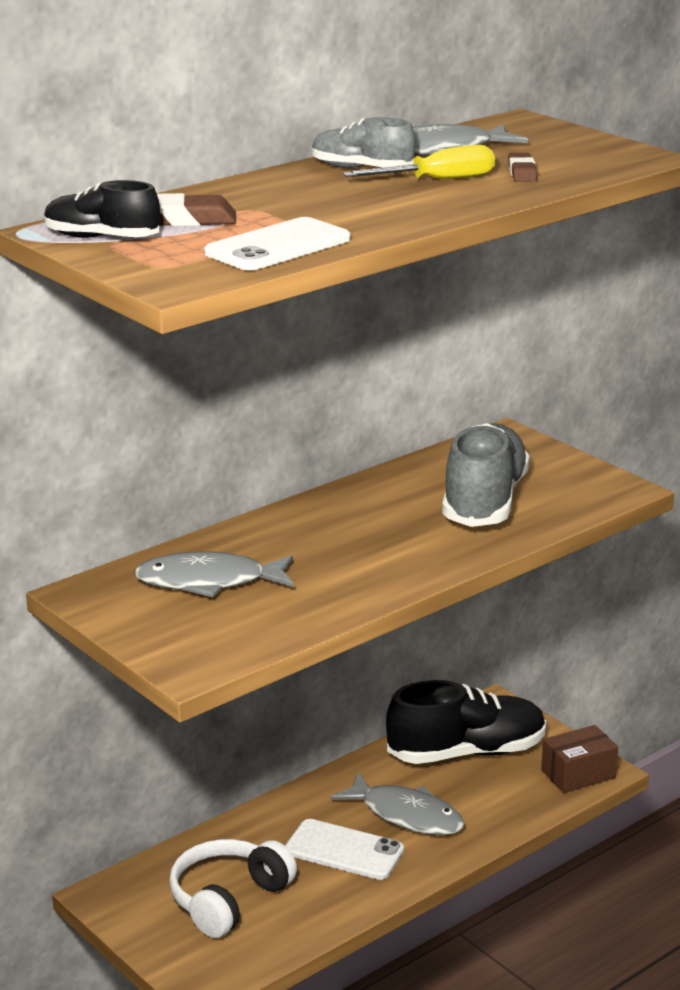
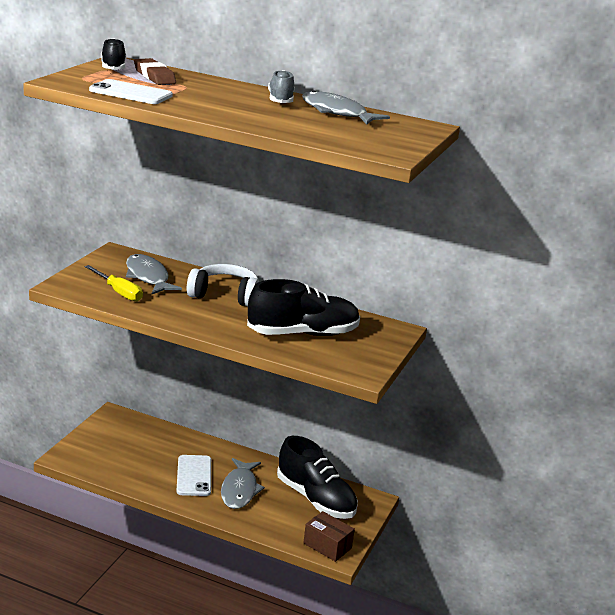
camera: 60 degrees right, 0 degrees up
(228, 900) = (131, 450): white headphones -> white headphones (224, 295)
(437, 181) = (278, 114): yellow screwdriver -> yellow screwdriver (119, 292)
(484, 501) = (303, 333): grey shoe -> black shoe
(522, 172) = (319, 129): brown eraser -> none

